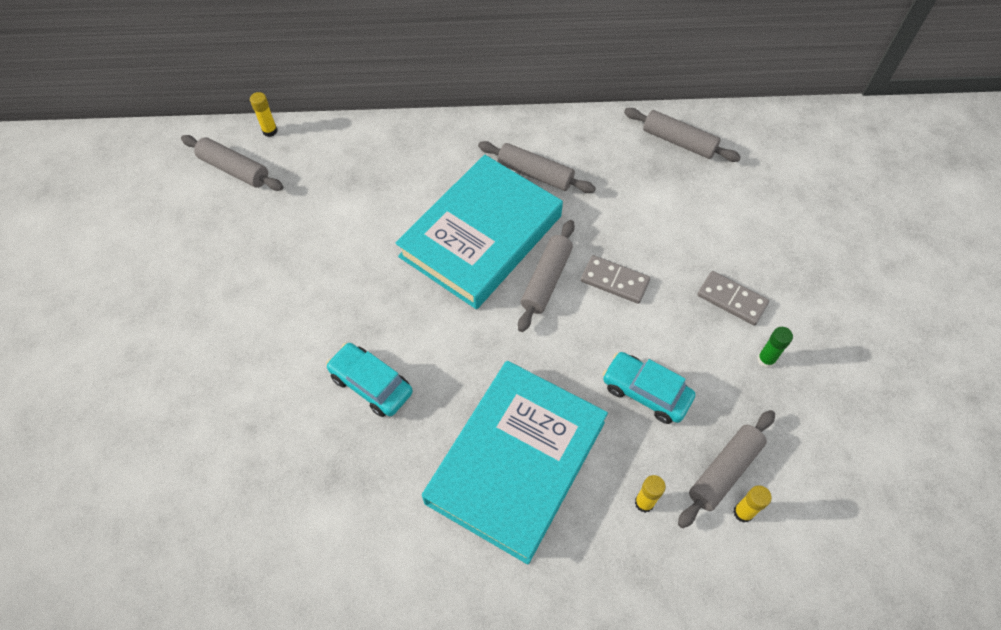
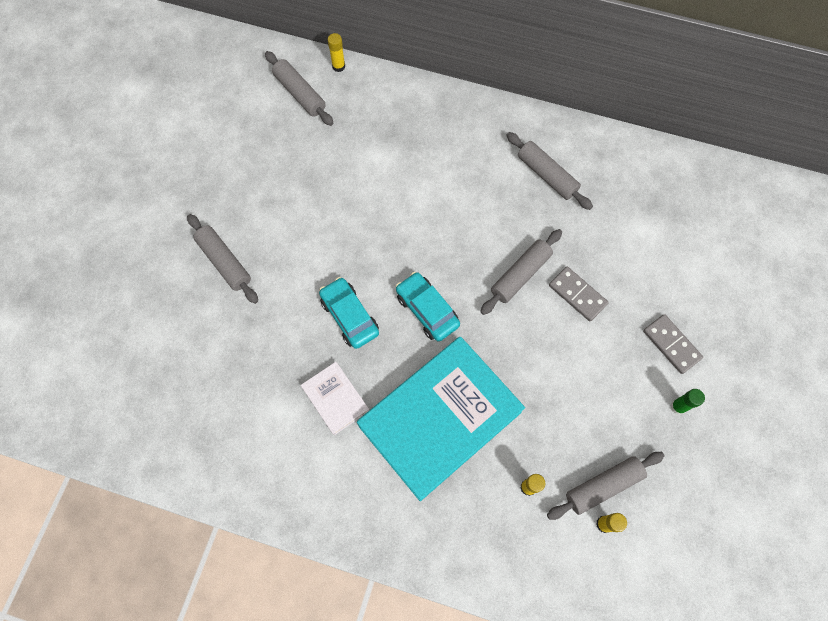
camera: 20 degrees right, 10 degrees up
(386, 482) = (335, 399): none -> white book
(481, 236) = (480, 218): turquoise book -> none
(646, 392) = (565, 399): turquoise car -> turquoise car (427, 310)
(679, 141) = (686, 184): grey rolling pin -> grey rolling pin (224, 262)

